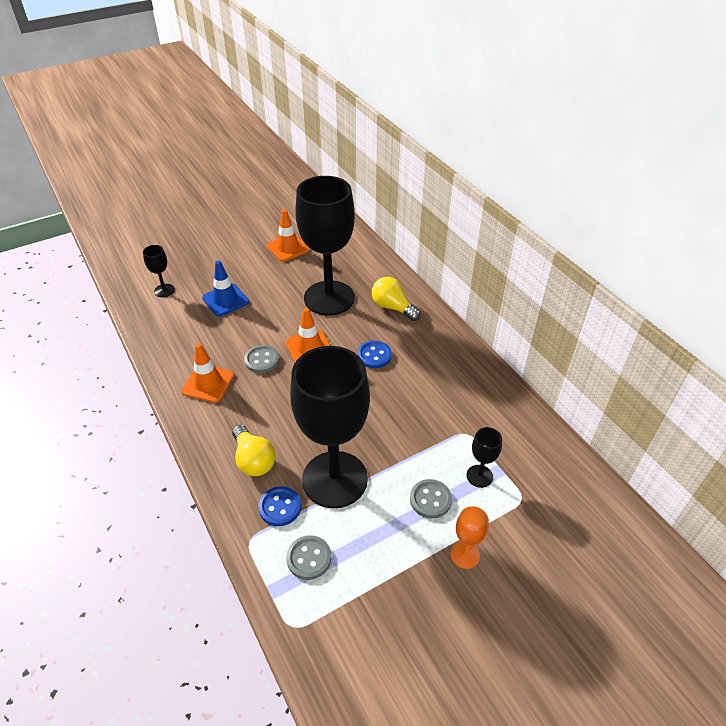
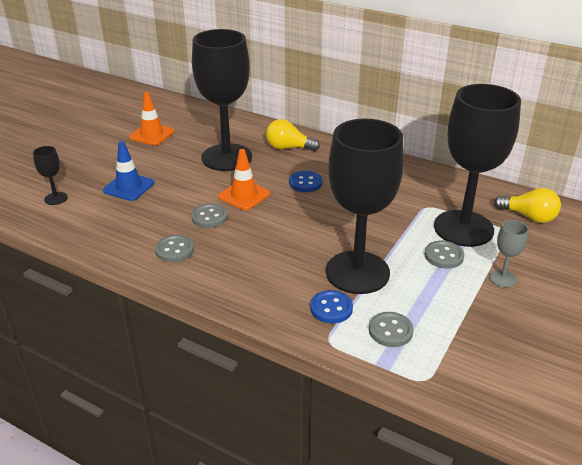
camera: 30 degrees left, 10 degrees down
(208, 383) = (174, 250): orange traffic cone -> grey button
(253, 460) = (274, 286): yellow light bulb -> yellow light bulb (528, 217)
(465, 555) = (502, 278): orange goblet -> grey goblet
(479, 476) = (463, 228): black goblet -> black goblet, size x2.47

